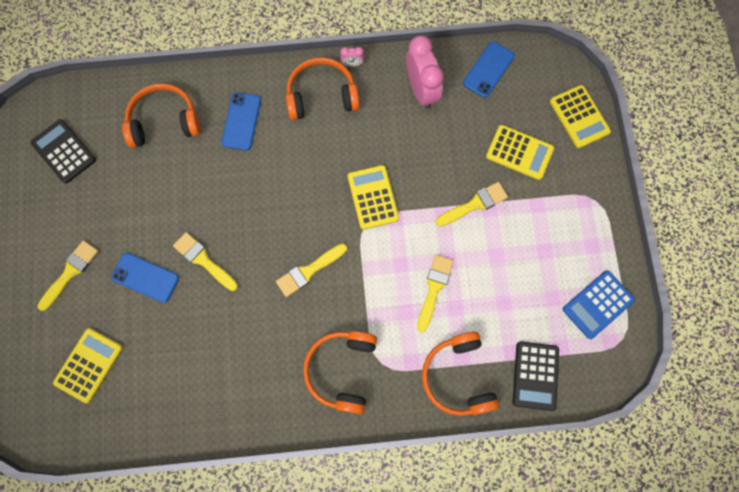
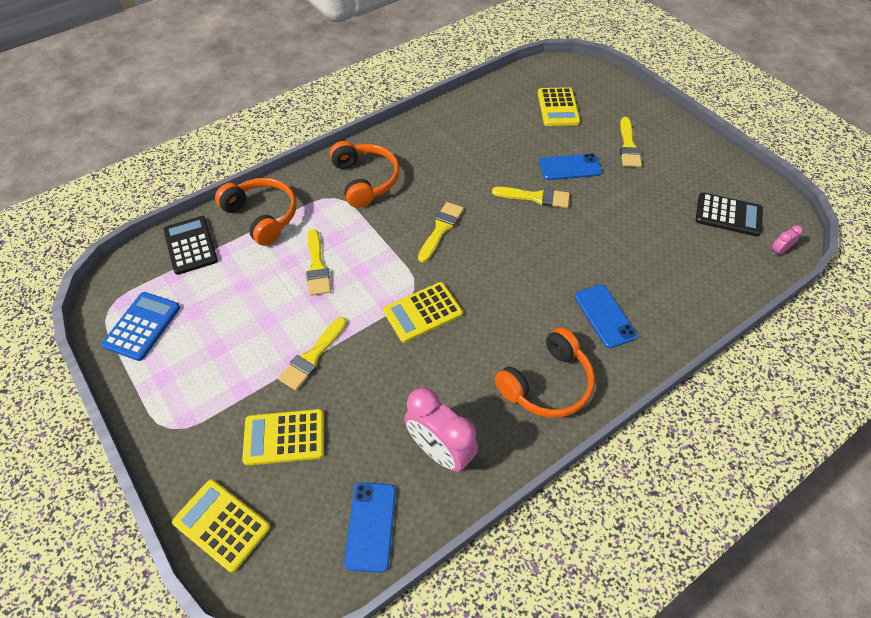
camera: 150 degrees right, 20 degrees down
(164, 122) = (674, 279): orange headphones -> none
(352, 64) = (541, 438): pink clock -> pink clock (778, 251)
(373, 197) = (422, 312): yellow calculator -> yellow calculator turned 105 degrees clockwise

